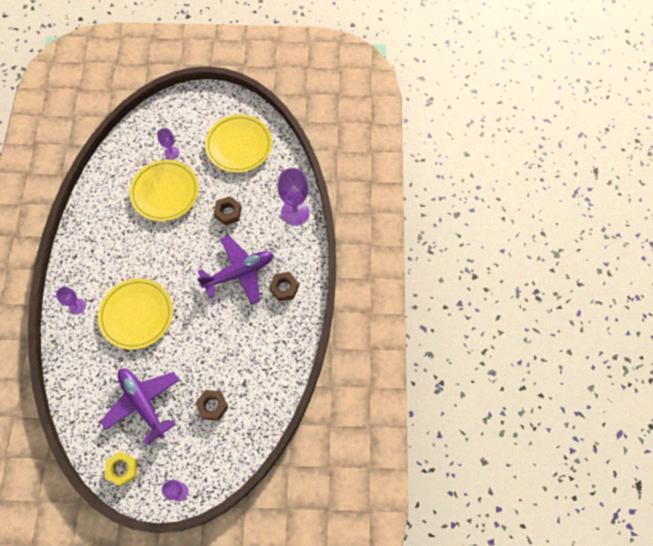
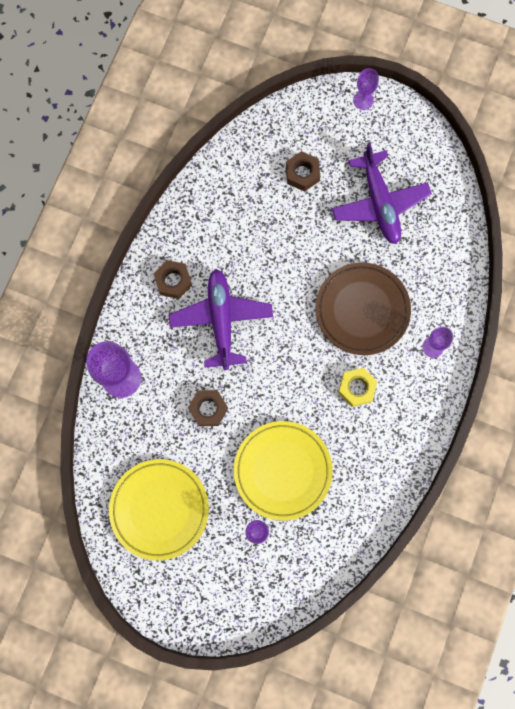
camera: 160 degrees left, 10 degrees up
(122, 469) = (418, 142): yellow nut -> yellow nut (356, 388)
(137, 315) = (362, 310): yellow plate -> brown plate
(239, 273) = (221, 320): purple plane -> purple plane turned 90 degrees clockwise

